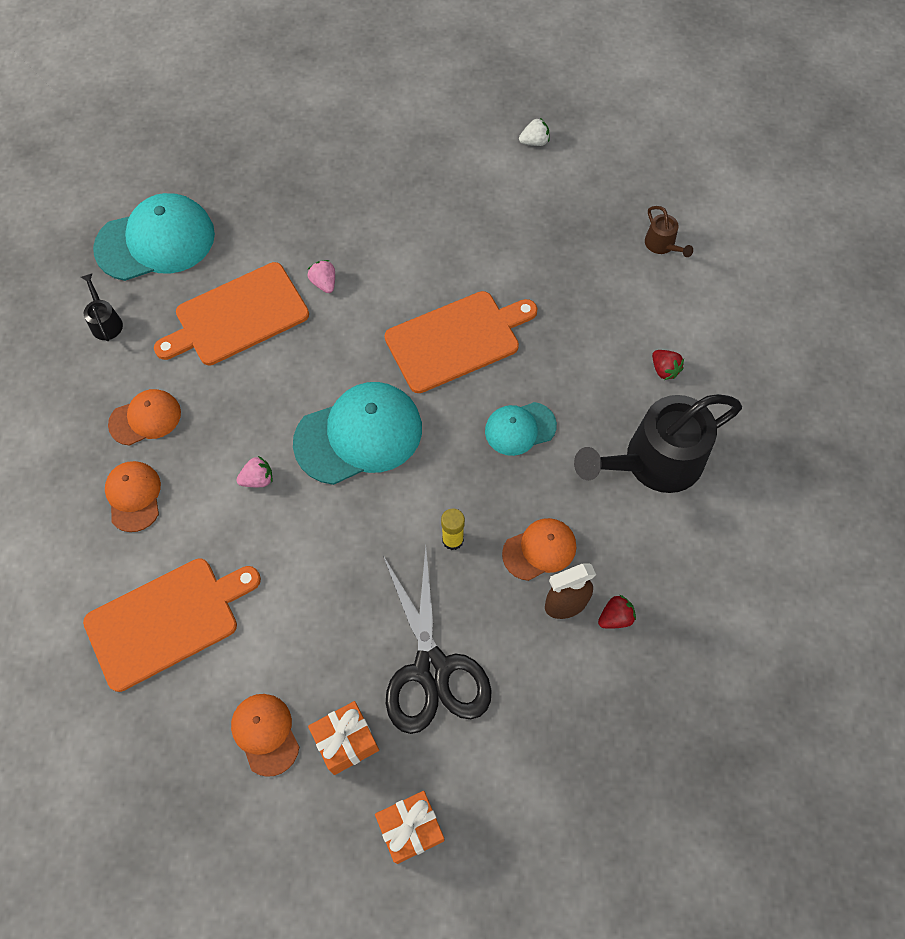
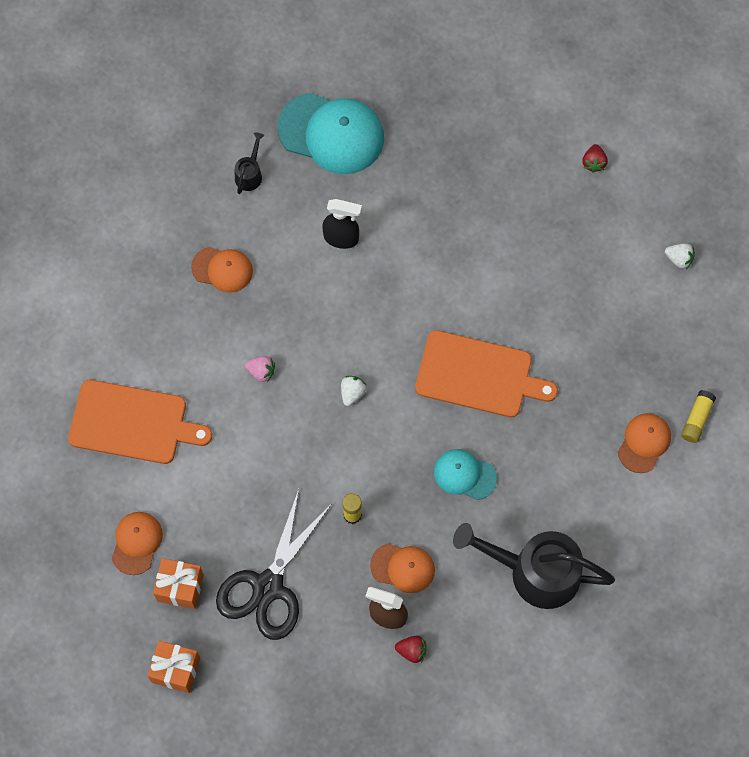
camera: 40 degrees right, 5 degrees up
(134, 496) = (174, 321): orange cap -> orange cap (644, 443)
(237, 316) = (341, 238): orange cutting board -> black spray bottle
(324, 283) = (422, 258): pink strawberry -> none
(359, 435) = (352, 393): turquoise cap -> white strawberry
(662, 245) = (696, 419): brown watering can -> yellow glue stick
(664, 370) = (605, 513): red strawberry -> red strawberry (593, 163)

